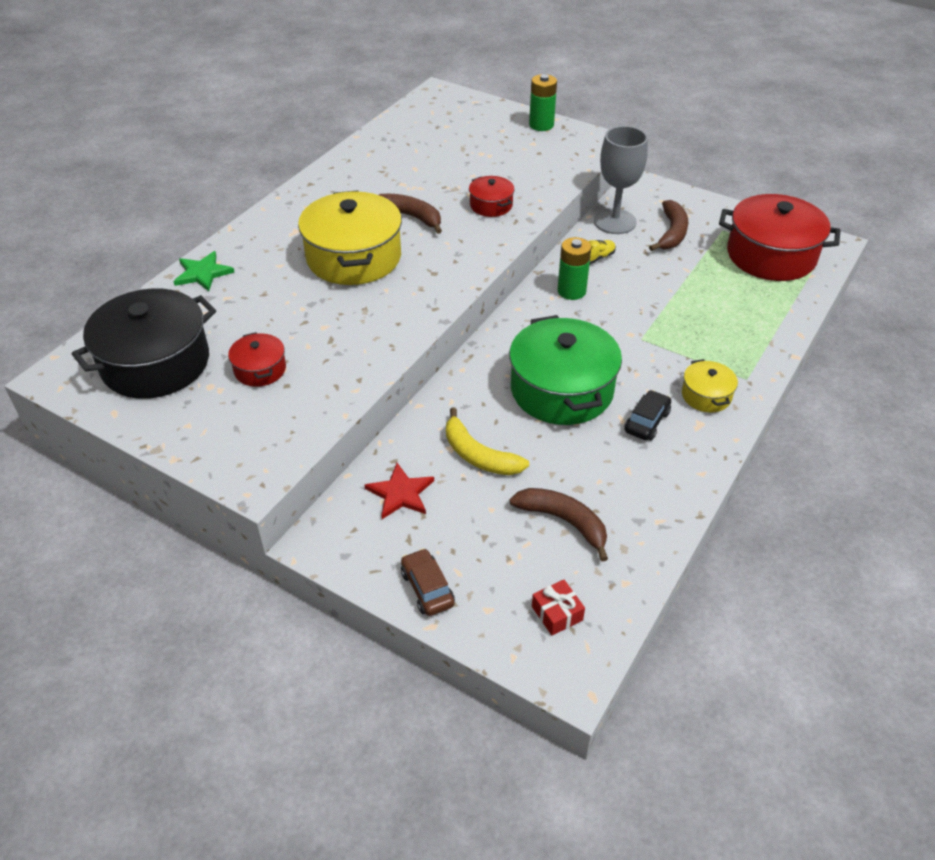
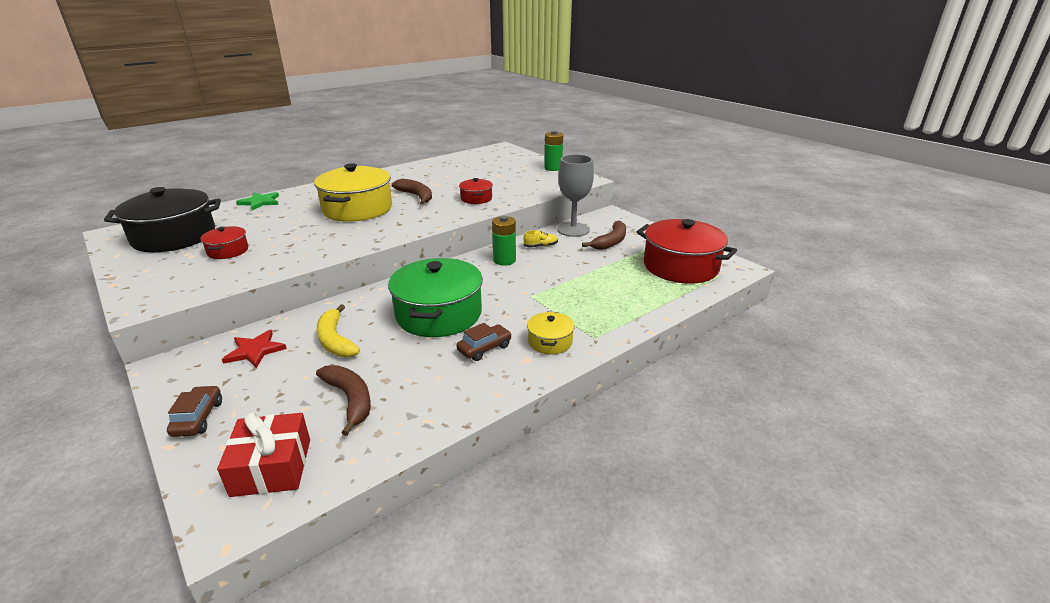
camera: 20 degrees right, 15 degrees down
(557, 613) = (272, 467): red gift -> red gift, size x1.77
(647, 422) = (484, 348): black car -> brown car

